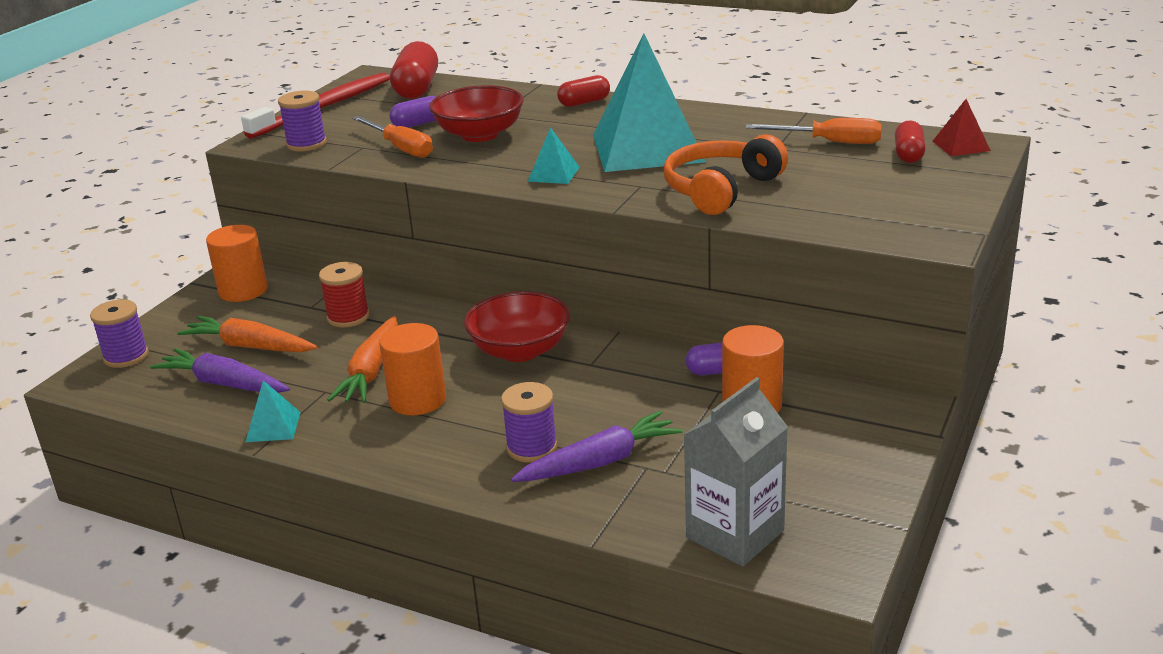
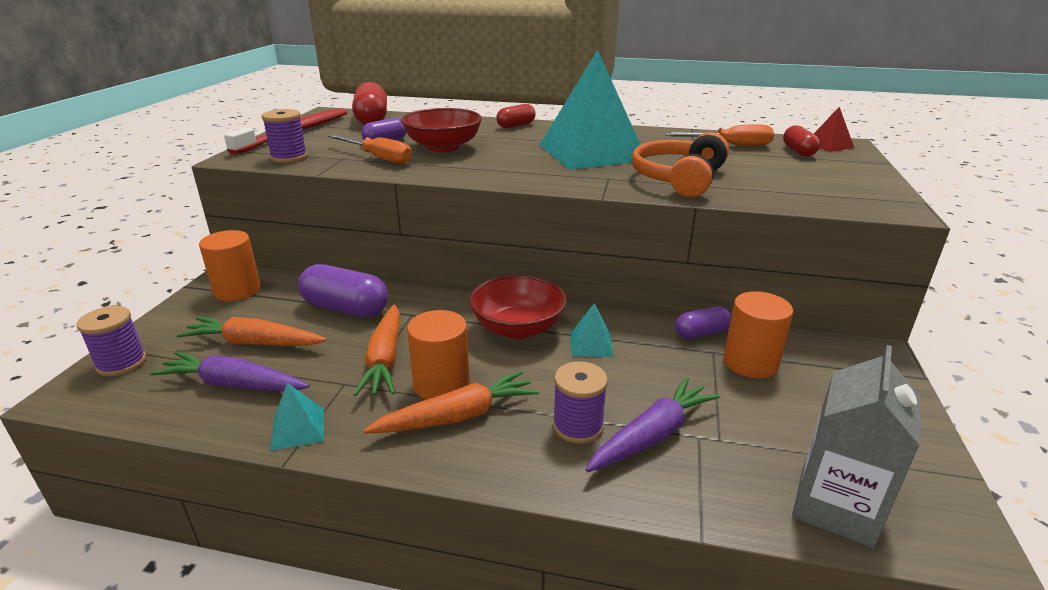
camera: 15 degrees left, 0 degrees up
(348, 317) = (345, 308): red spool -> purple capsule
(422, 429) = (458, 416): none -> orange carrot
(553, 174) = (527, 172): turquoise pyramid -> turquoise pyramid (591, 344)

